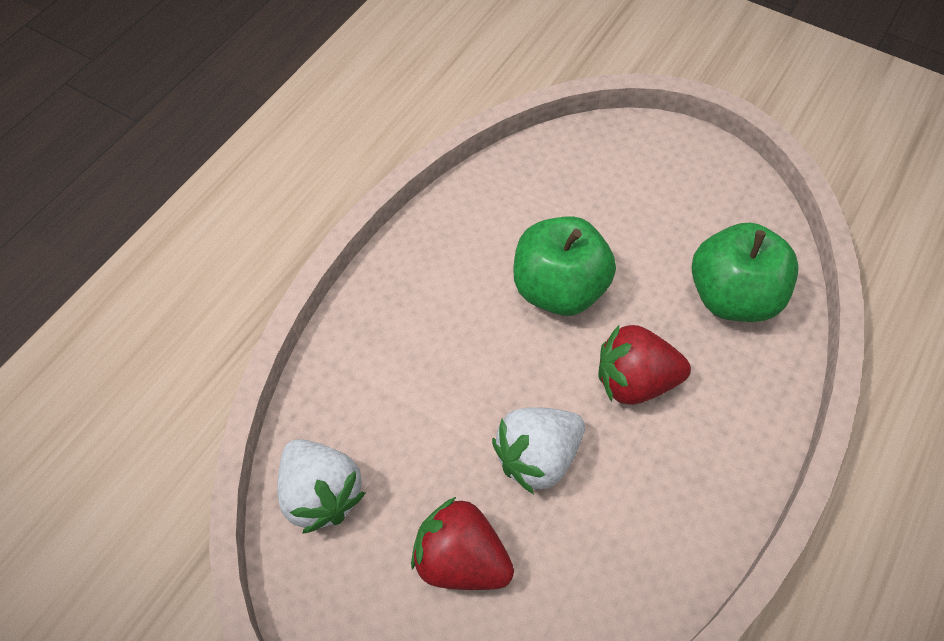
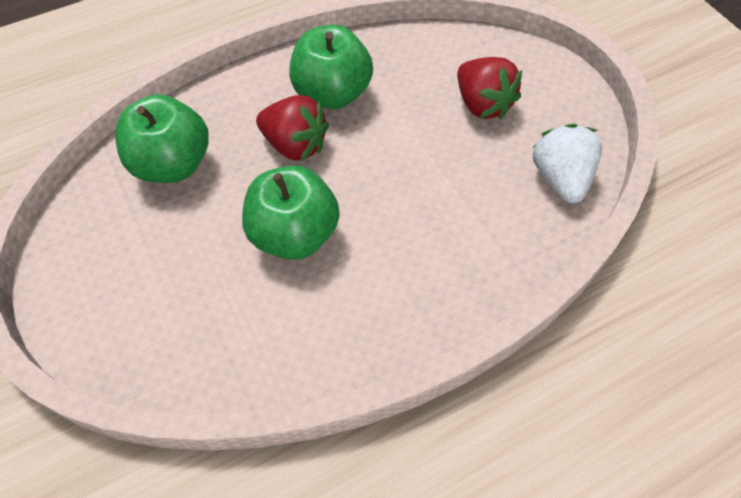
camera: 150 degrees left, 0 degrees up
(537, 457) = (397, 133): white strawberry -> none
(650, 473) = (332, 93): none -> green apple

